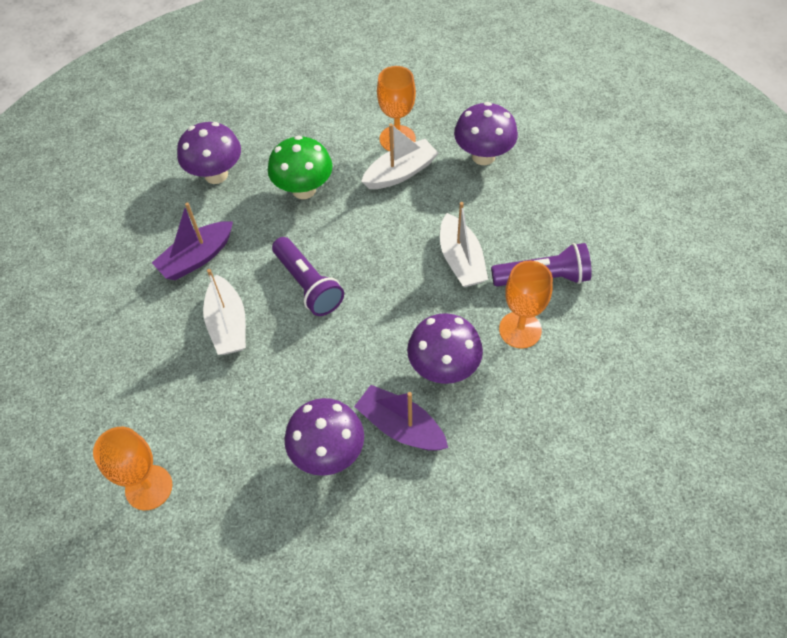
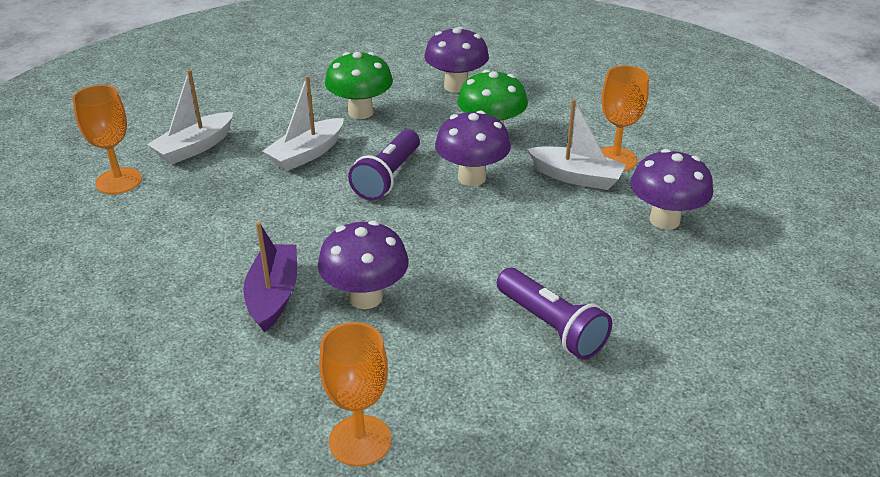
camera: 55 degrees right, 20 degrees down
(197, 258) = (360, 112): purple boat -> green mushroom
(328, 453) = (212, 261): purple mushroom -> purple mushroom (471, 178)
(461, 260) = (511, 257): white boat -> white boat (195, 147)
(520, 330) = (463, 335): orange goblet -> orange goblet (360, 440)

